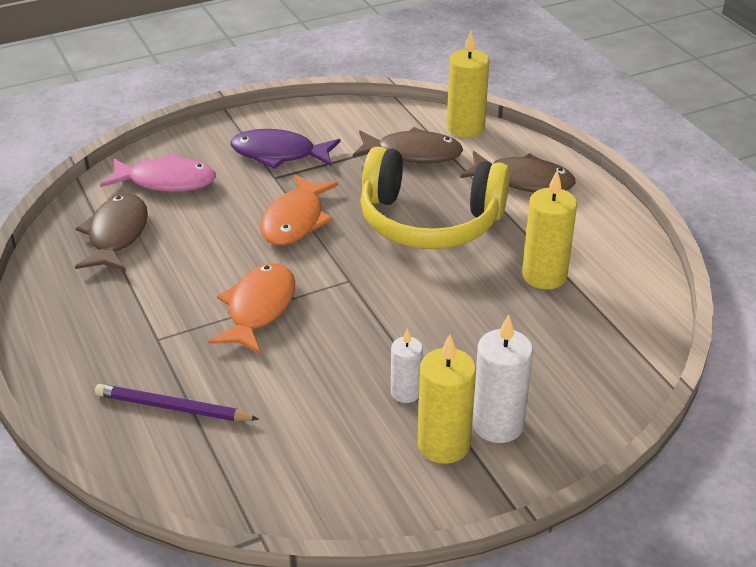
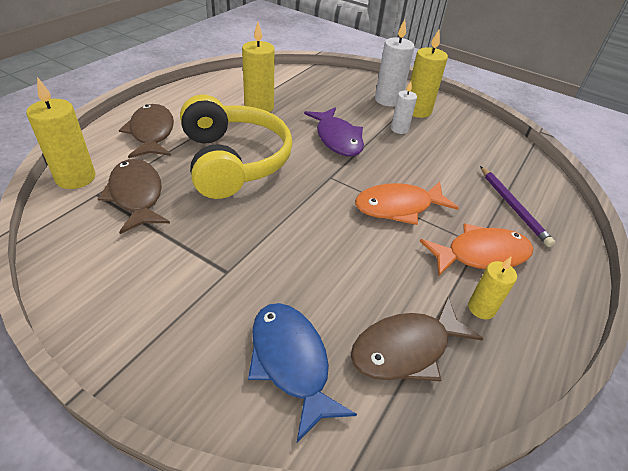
camera: 125 degrees left, 5 degrees up
(99, 295) = (481, 308): none -> yellow candle
(166, 181) = (291, 362): pink fish -> blue fish
(279, 154) = (182, 287): purple fish -> purple fish (337, 139)
(295, 220) = (284, 229): orange fish -> orange fish (481, 254)

